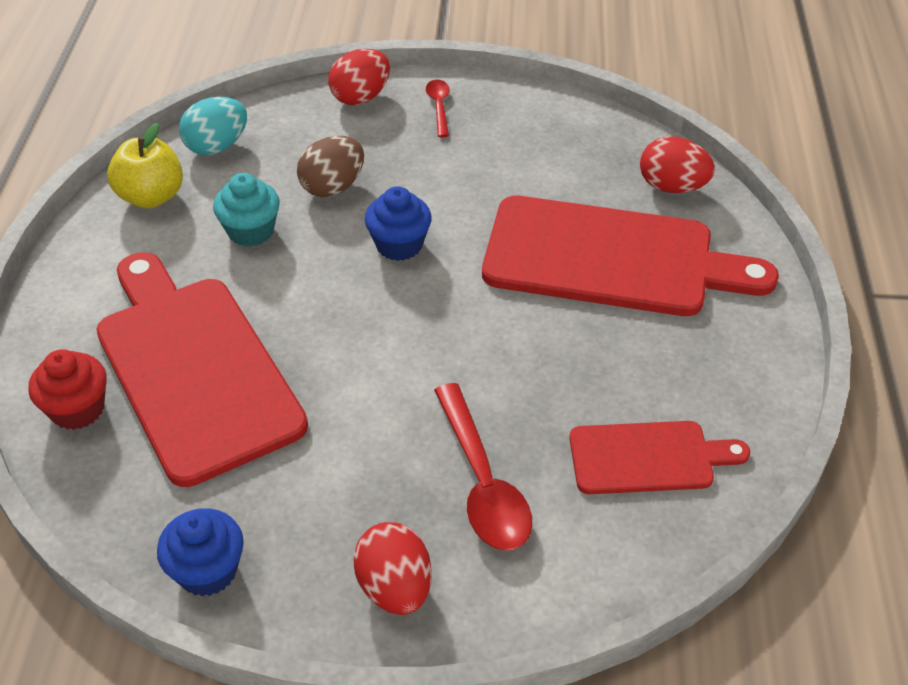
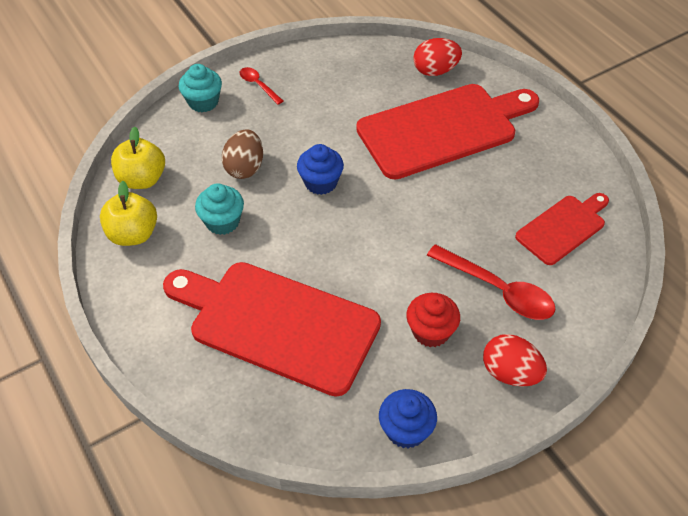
camera: 35 degrees left, 5 degrees up
(77, 409) = (231, 390): red cupcake -> red cupcake (431, 331)
(217, 146) = (142, 179): turquoise egg -> yellow apple
(361, 97) = (203, 102): red egg -> turquoise cupcake

